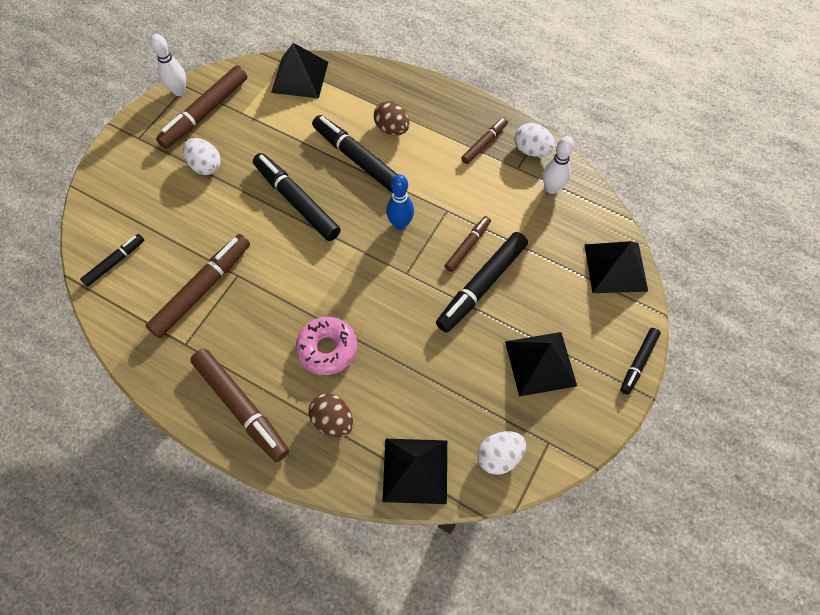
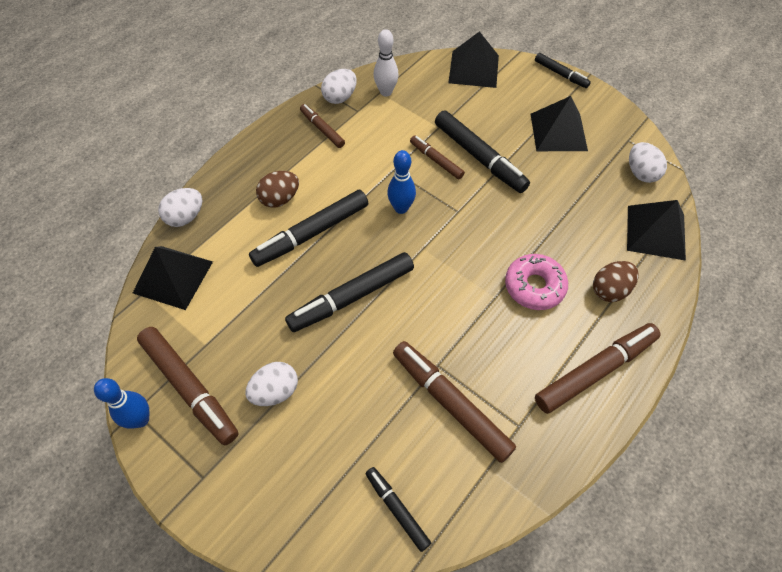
camera: 80 degrees left, 5 degrees down
(179, 91) = (141, 419): white bowling pin -> blue bowling pin
(359, 69) = (185, 217): none -> white egg

